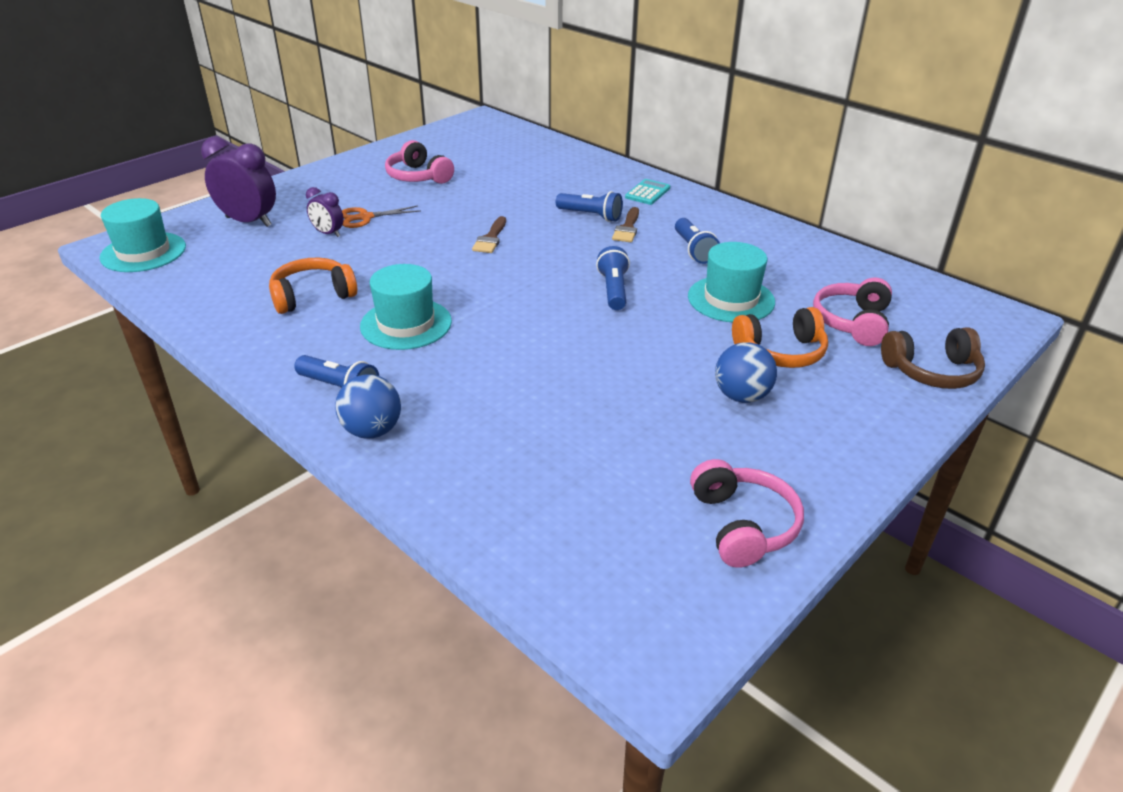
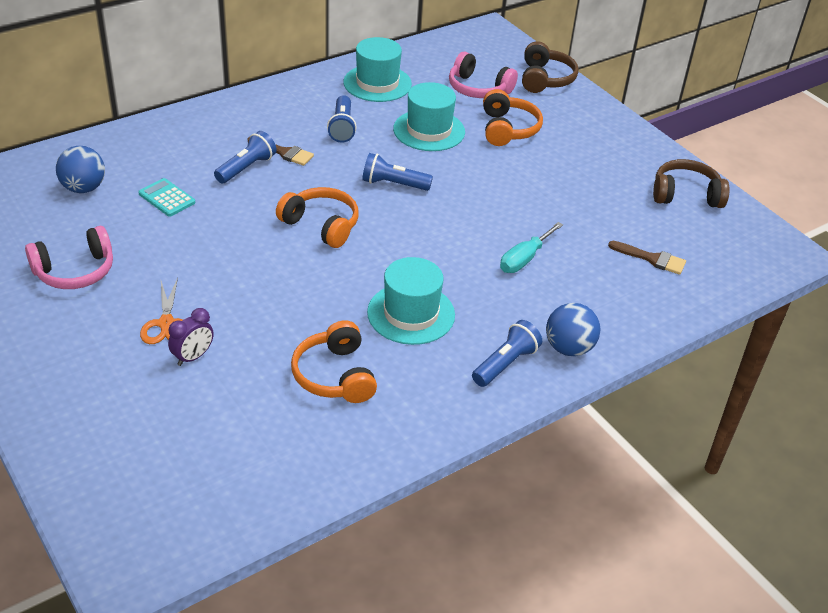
camera: 80 degrees left, 5 degrees up
(143, 252) = (162, 531): turquoise hat -> turquoise hat (377, 83)
(248, 222) = (123, 428): purple clock -> none
(491, 238) = (264, 238): brown brush -> brown brush (652, 259)
(522, 386) = (524, 259): none -> turquoise screwdriver
(523, 261) = (321, 225): none -> orange headphones
(647, 193) = (215, 124): turquoise calculator -> turquoise calculator (167, 198)
(693, 250) = (342, 127): blue flashlight -> blue flashlight turned 90 degrees clockwise
(741, 396) = (557, 160): blue ball -> blue ball (84, 188)
(742, 525) = (686, 195): pink headphones -> brown headphones

